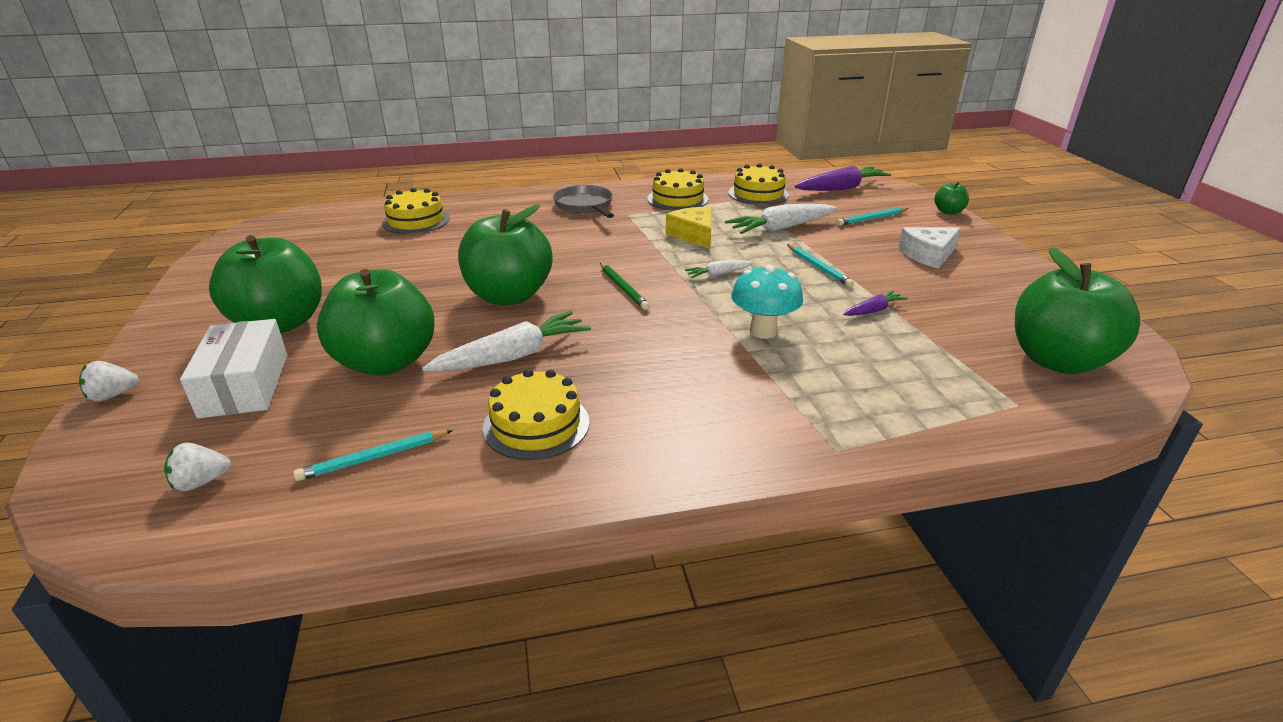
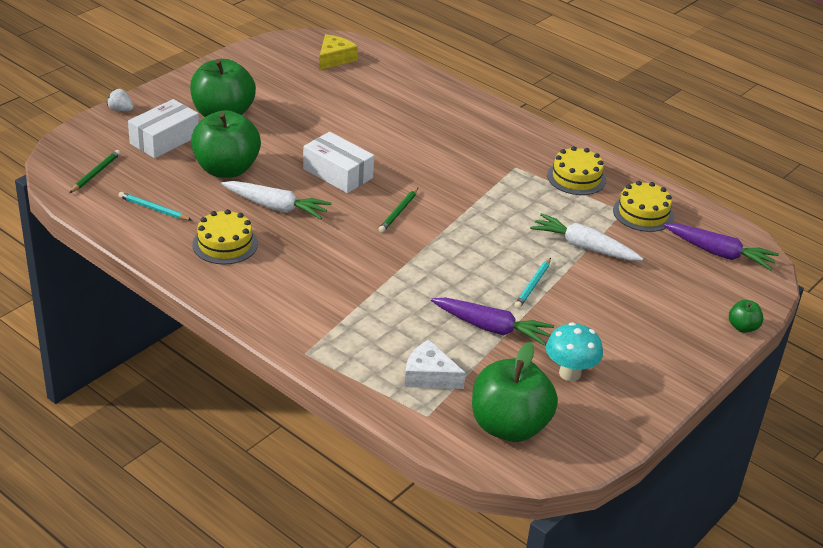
camera: 50 degrees right, 5 degrees up
(201, 482) = (95, 173): white strawberry -> green pencil
(416, 221) = (390, 87): yellow cake -> none
(509, 296) = (338, 173): green apple -> white box
(585, 206) = (505, 141): grey pan -> none
(694, 235) = (518, 210): yellow cheese -> yellow cheese (334, 58)
(718, 274) = (466, 243): white carrot -> none
(763, 331) = (407, 288): turquoise mushroom -> turquoise mushroom (570, 373)
(871, 219) = (666, 287): turquoise pencil -> none
(873, 310) = (491, 328): purple carrot -> purple carrot, size x1.93
(928, 255) = (626, 334): white cheese -> white cheese (429, 376)

